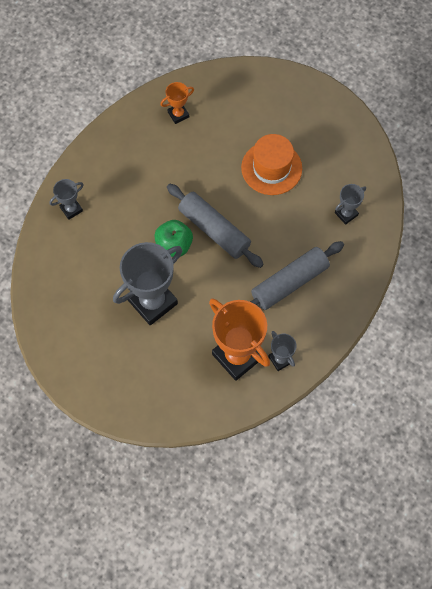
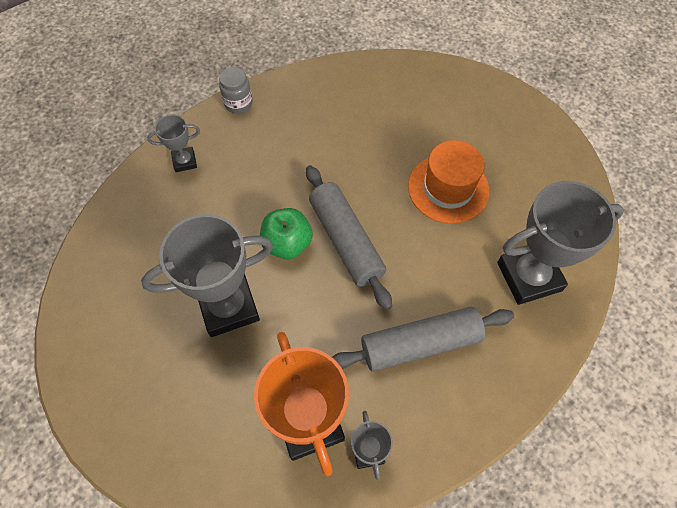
camera: 20 degrees right, 5 degrees down
(90, 149) = (238, 103): none -> grey jar
(178, 114) = (357, 95): orange trophy -> none
(346, 214) = (529, 276): grey trophy -> grey trophy, size x2.05

